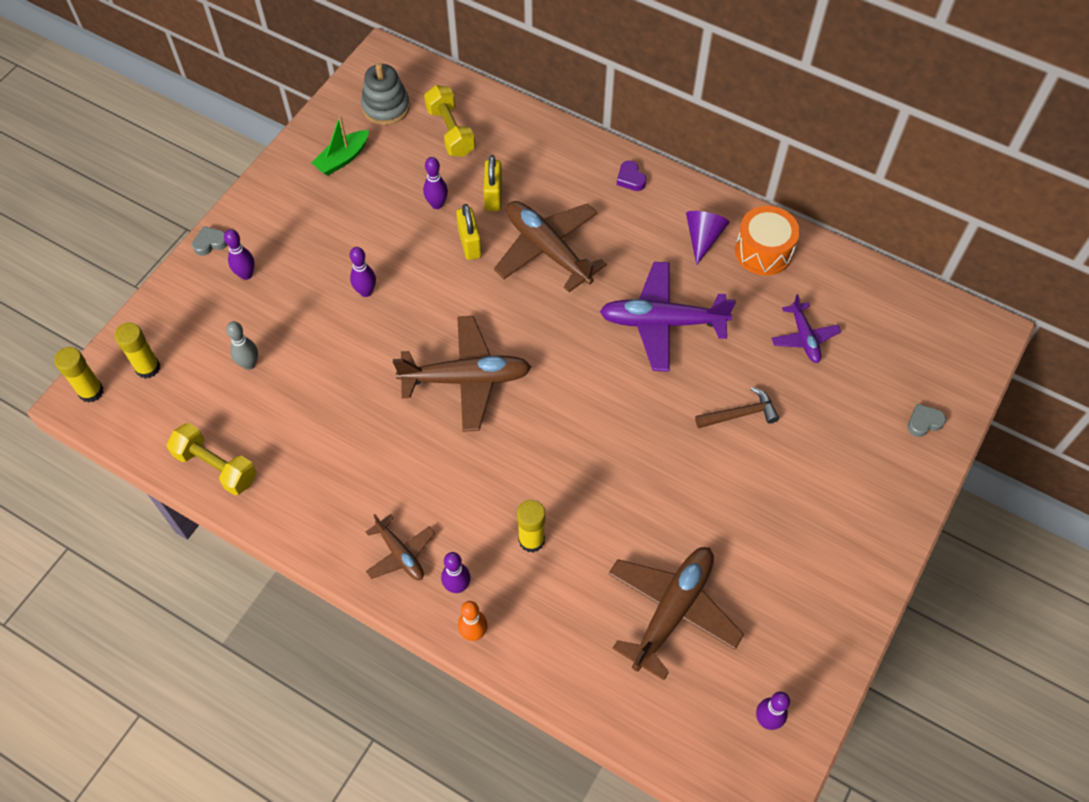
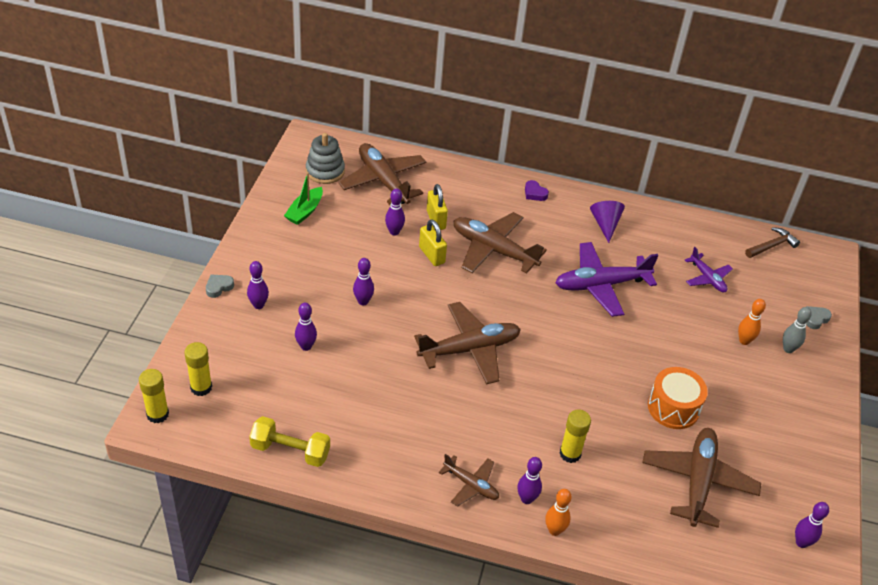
camera: 20 degrees left, 15 degrees down
(249, 364) = (288, 369): grey bowling pin -> grey bowling pin (788, 349)
(280, 338) = (306, 346): none -> purple bowling pin
(450, 131) = (383, 181): yellow dumbbell -> brown plane
(740, 414) = (685, 337): brown hammer -> brown hammer (771, 246)
(763, 251) = (652, 226): orange drum -> orange drum (673, 408)
(814, 434) = (744, 341): none -> orange bowling pin

